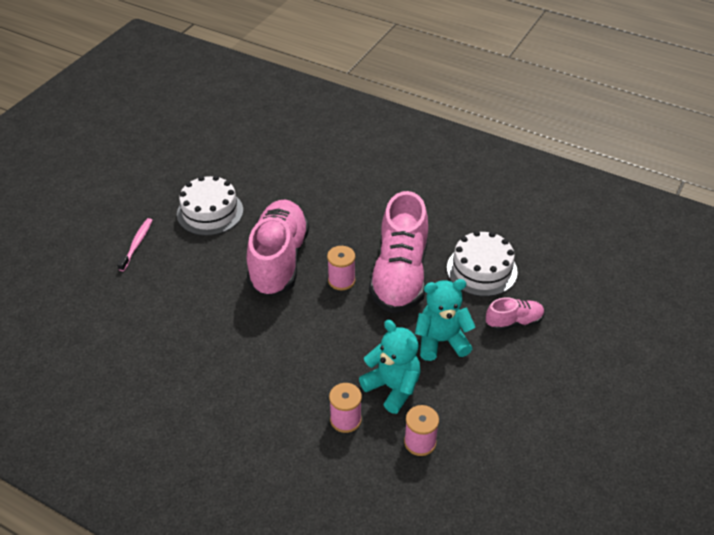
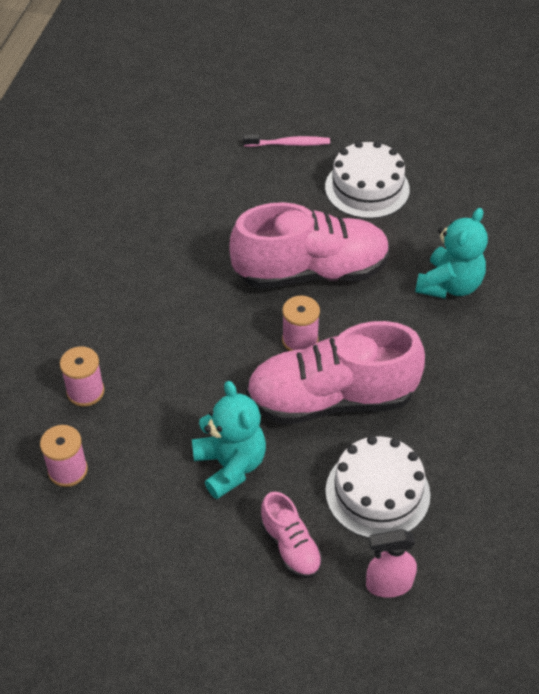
camera: 75 degrees right, 5 degrees up
(392, 387) = (142, 427): turquoise teddy bear -> turquoise teddy bear (449, 285)
(550, 280) = (388, 584): none -> pink spray bottle

